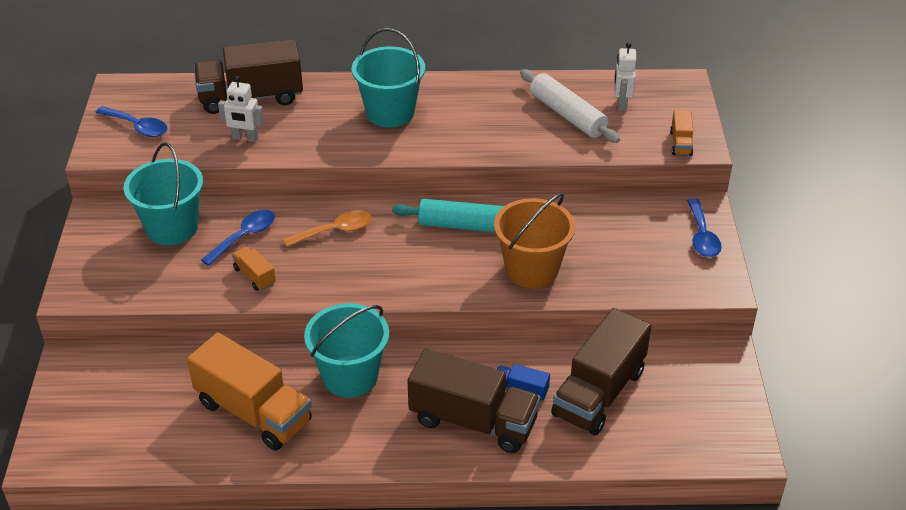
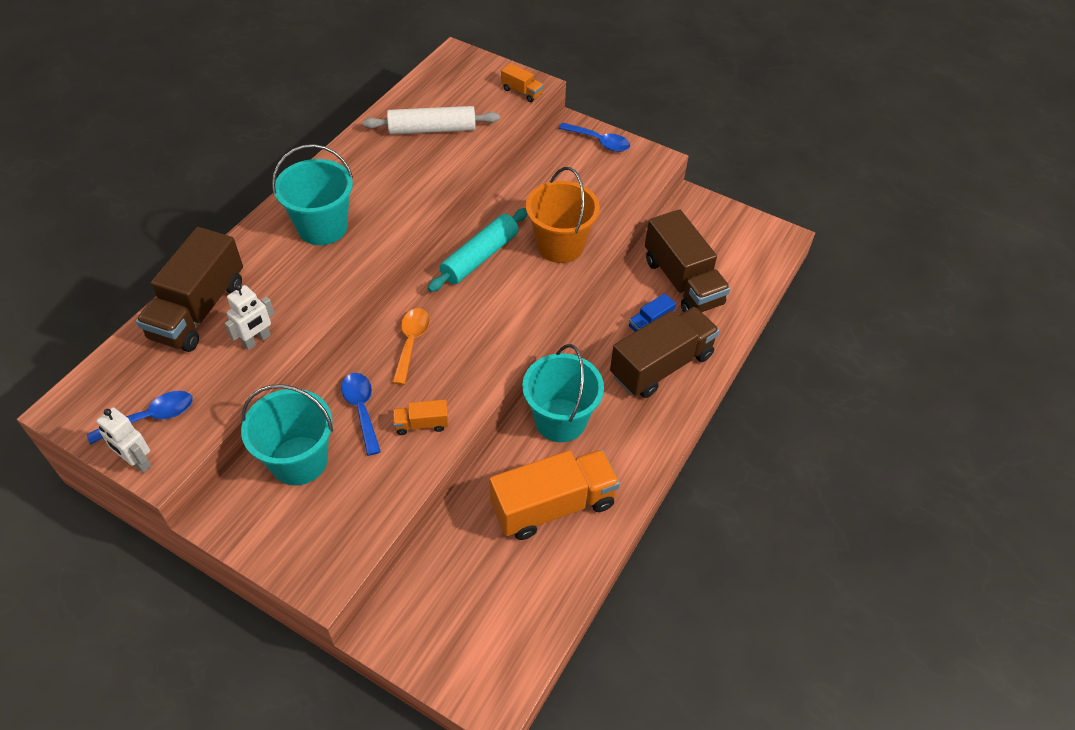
camera: 60 degrees left, 10 degrees up
(621, 104) = (448, 96): white robot -> white robot (137, 461)

